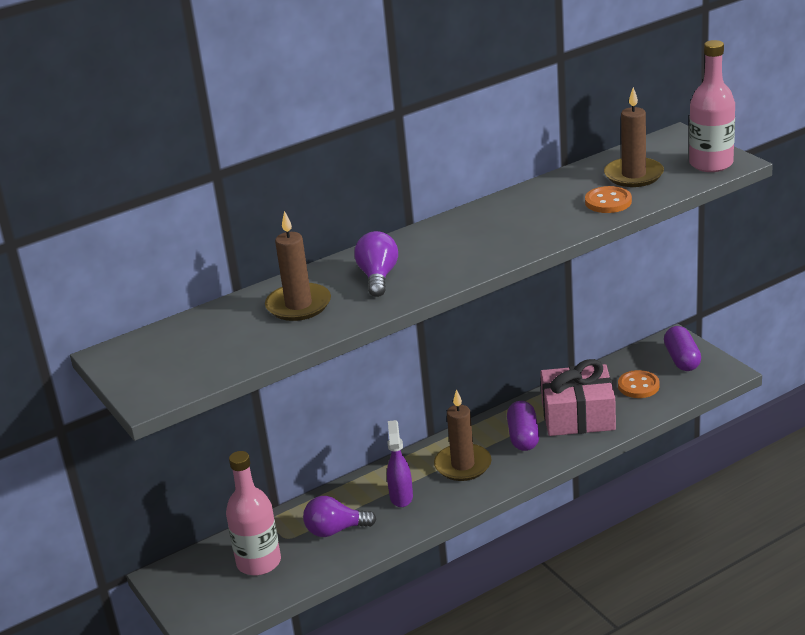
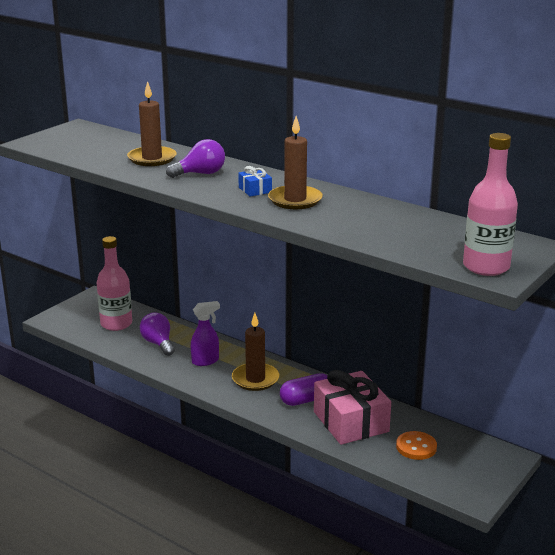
camera: 65 degrees right, 5 degrees down
(454, 249) = (255, 190): none -> blue gift
(608, 202) = (372, 232): orange button -> none
(633, 175) = (433, 236): brown candle -> brown candle (295, 200)
(682, 359) = (477, 466): purple capsule -> none

